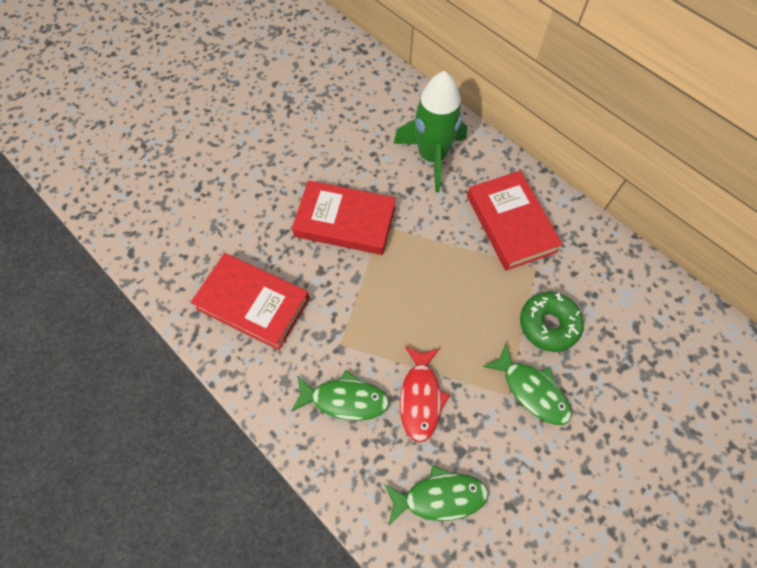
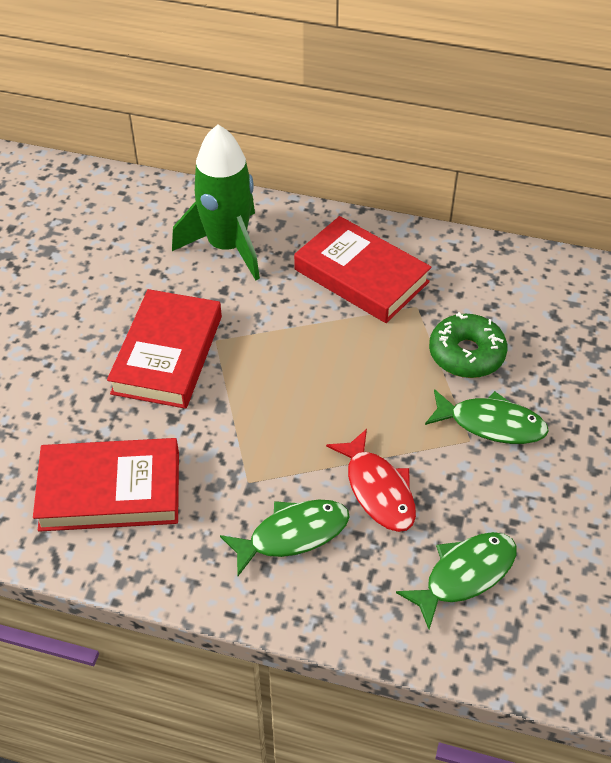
camera: 30 degrees left, 15 degrees down
(345, 221) = (168, 354): red book -> red book turned 60 degrees counterclockwise

